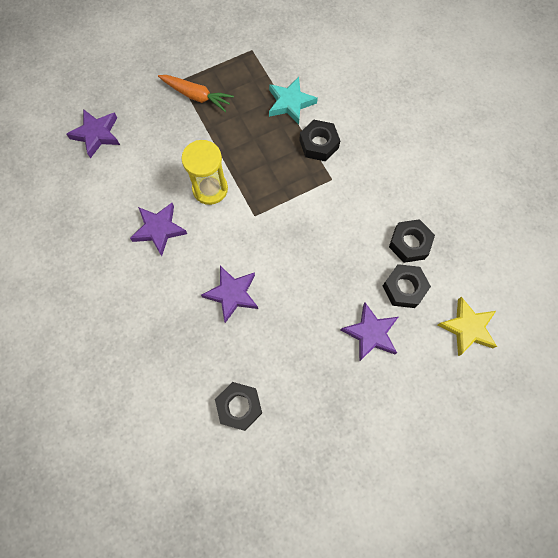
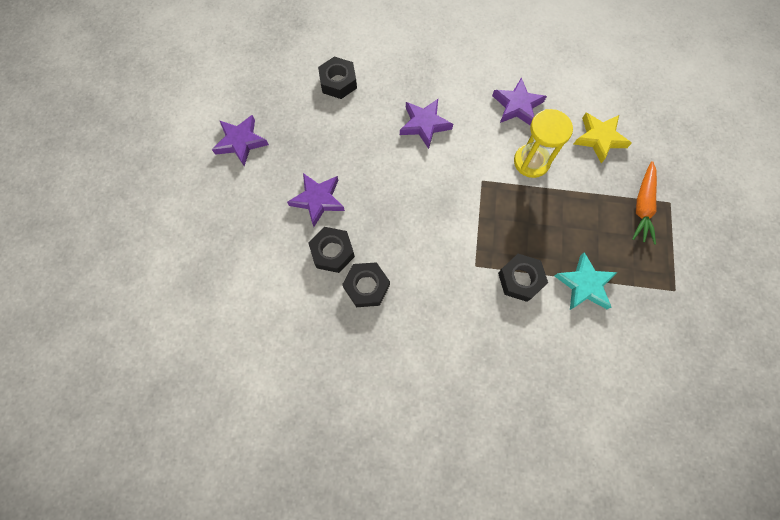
camera: 125 degrees right, 0 degrees up
(96, 134) = (643, 107): purple star -> purple star (241, 142)
(196, 96) = (642, 206): orange carrot -> orange carrot turned 45 degrees counterclockwise
(467, 328) = (262, 276): yellow star -> yellow star (599, 138)

